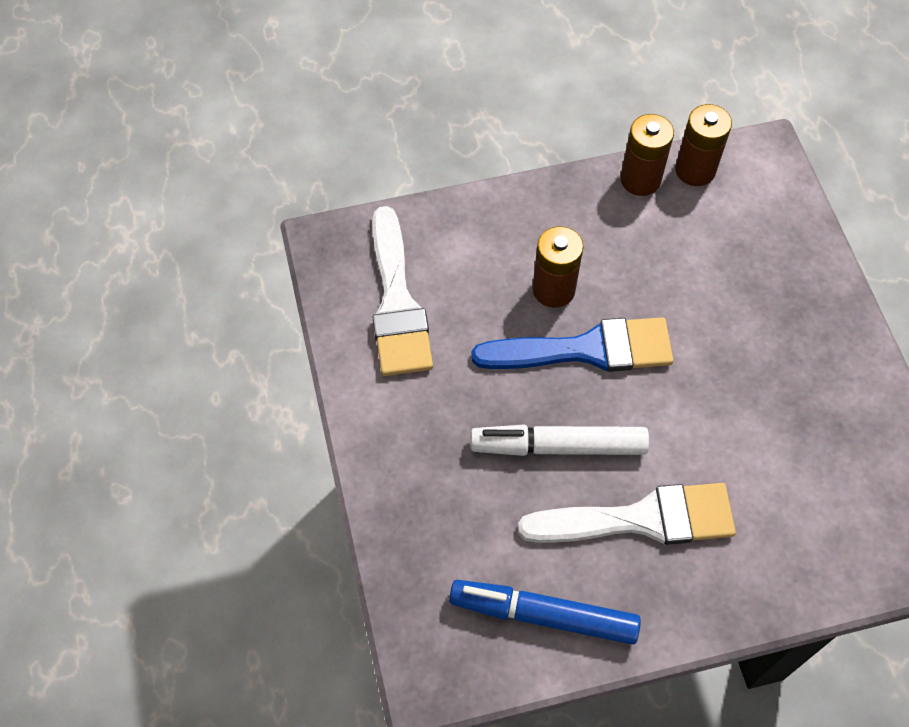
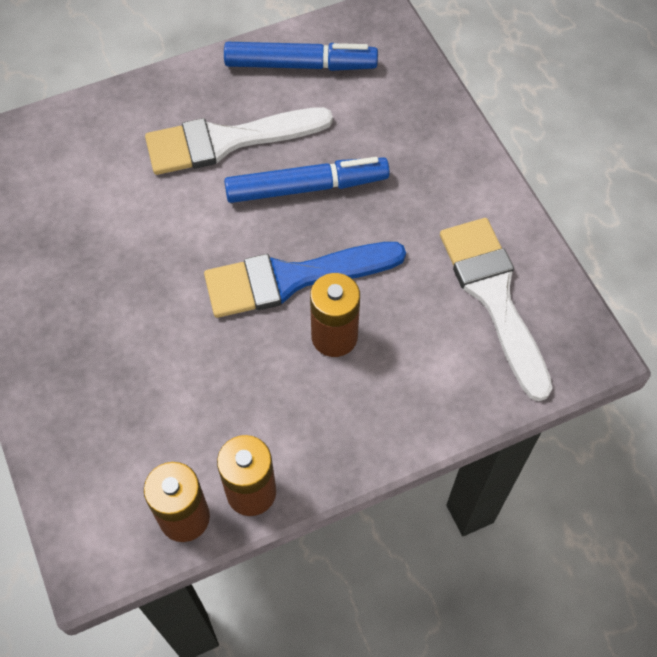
camera: 170 degrees right, 0 degrees up
(558, 446) = (306, 187): white marker -> blue marker

